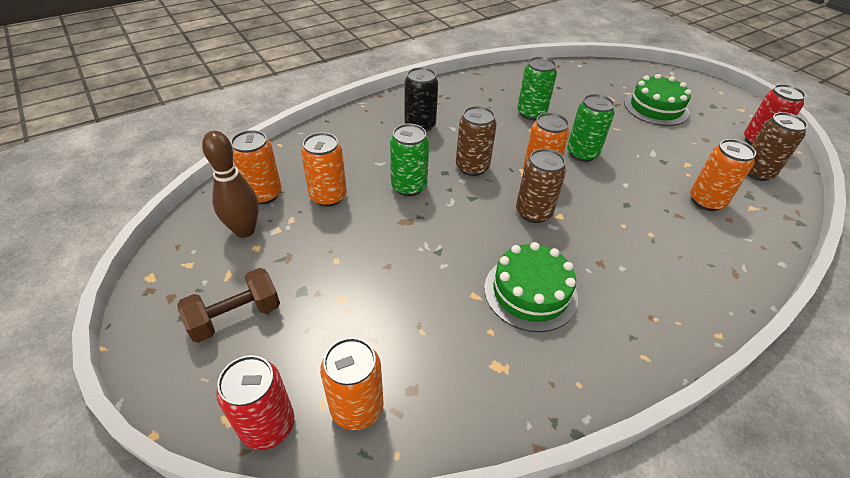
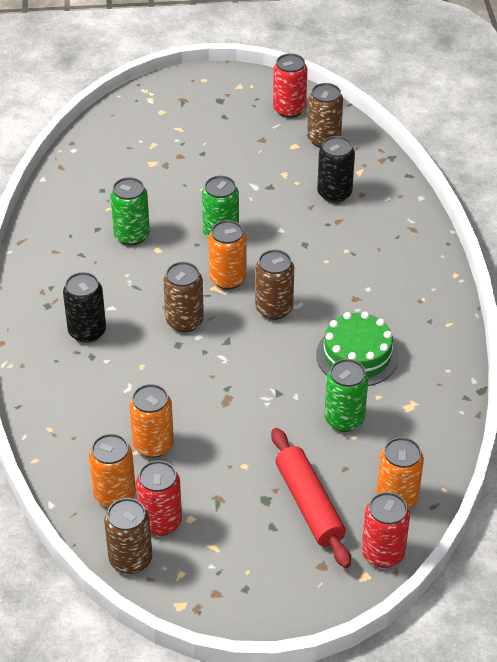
camera: 60 degrees left, 0 degrees up
(196, 227) = (130, 559): none -> brown can
(235, 317) = (267, 551): brown dumbbell -> none
(245, 230) = (160, 522): brown bowling pin -> red can
(311, 328) = (309, 504): none -> red rolling pin
(409, 186) = (180, 379): green can -> green can (344, 419)
(656, 108) = (192, 141): green cake -> none
(706, 201) = (334, 193): orange can -> black can

